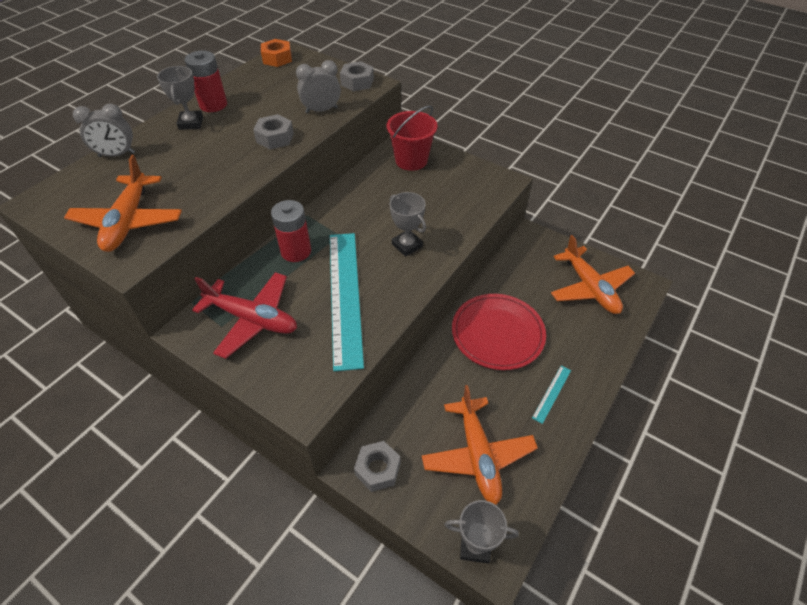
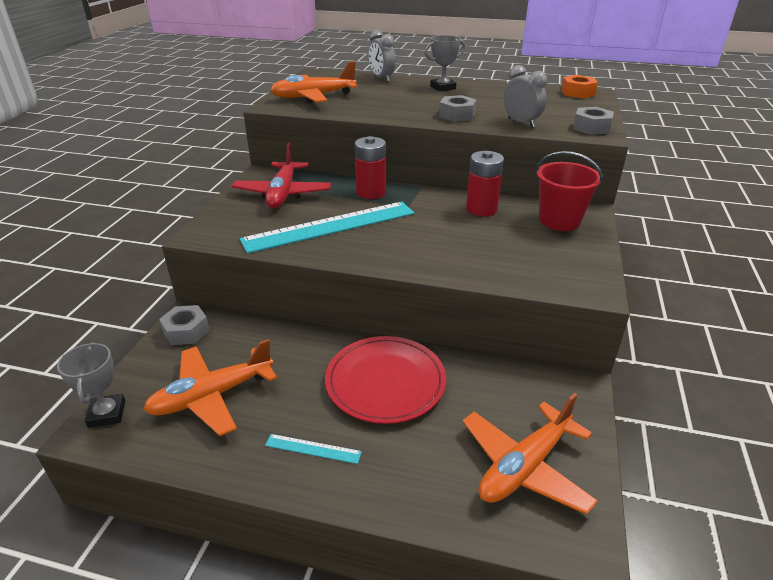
camera: 70 degrees right, 15 degrees down
(213, 105) = (476, 88): red battery -> red battery (481, 209)
(407, 245) = (420, 244): grey trophy -> none

